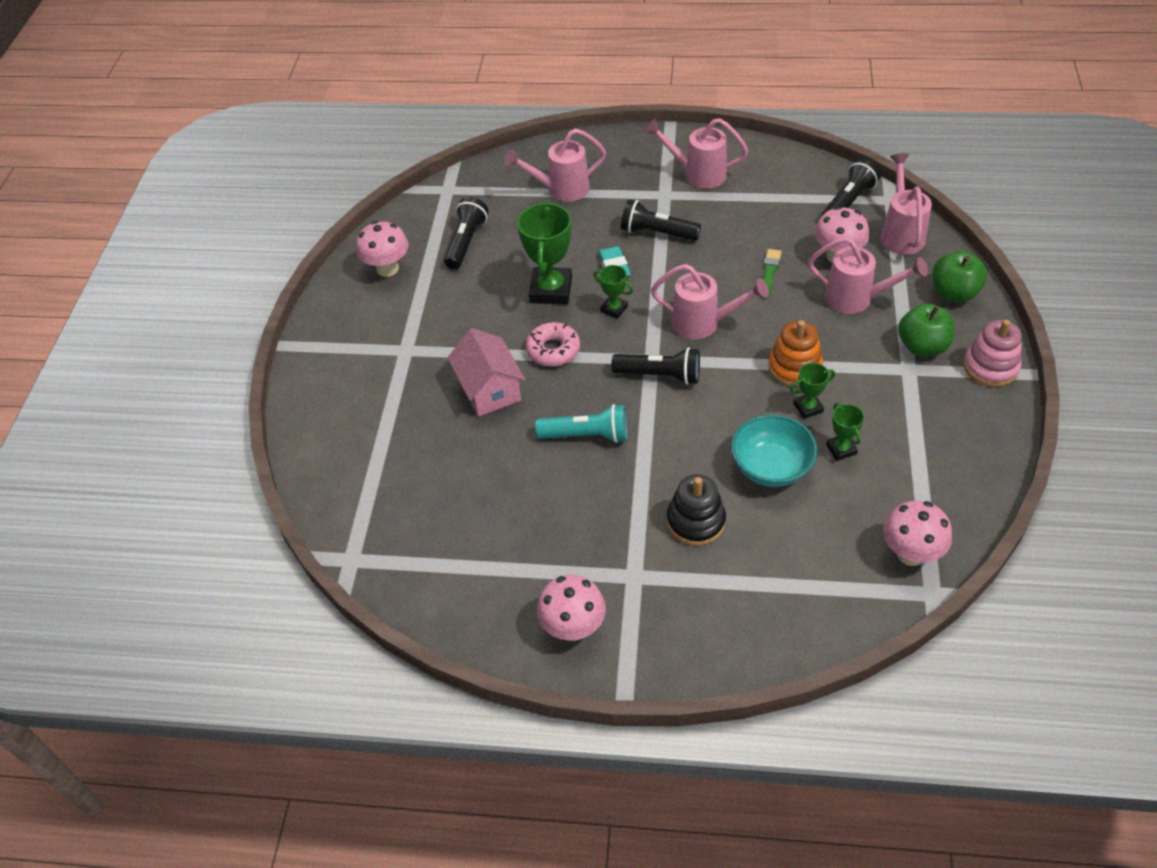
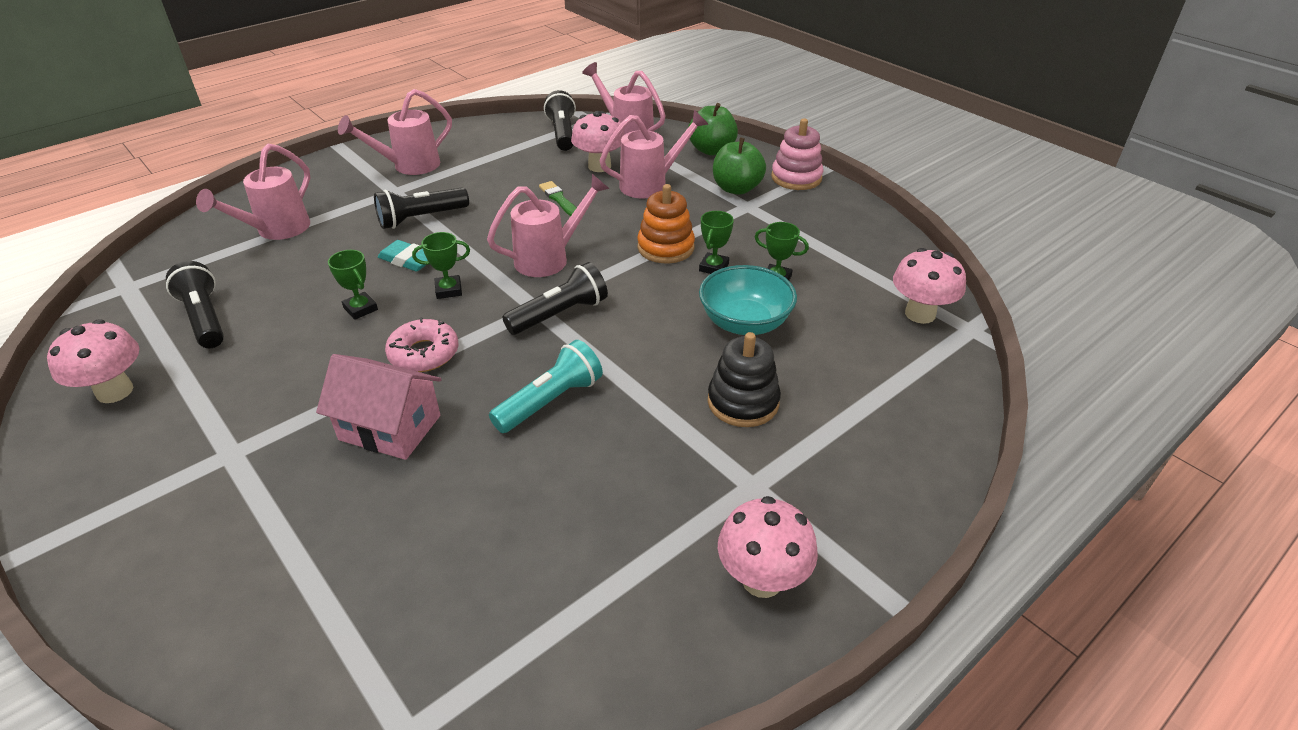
camera: 50 degrees left, 10 degrees down
(551, 290) = (360, 309): green trophy -> green trophy, size x0.51

